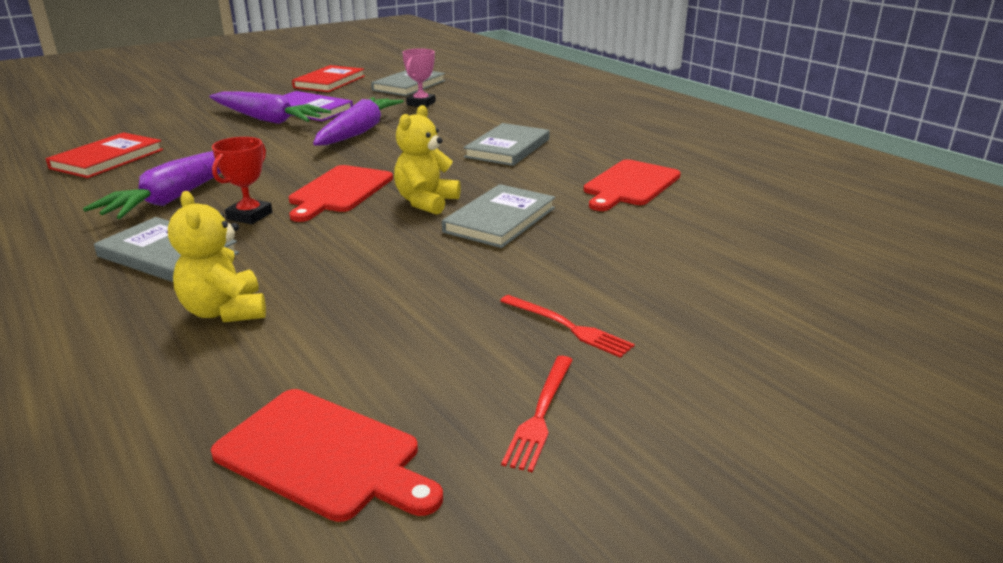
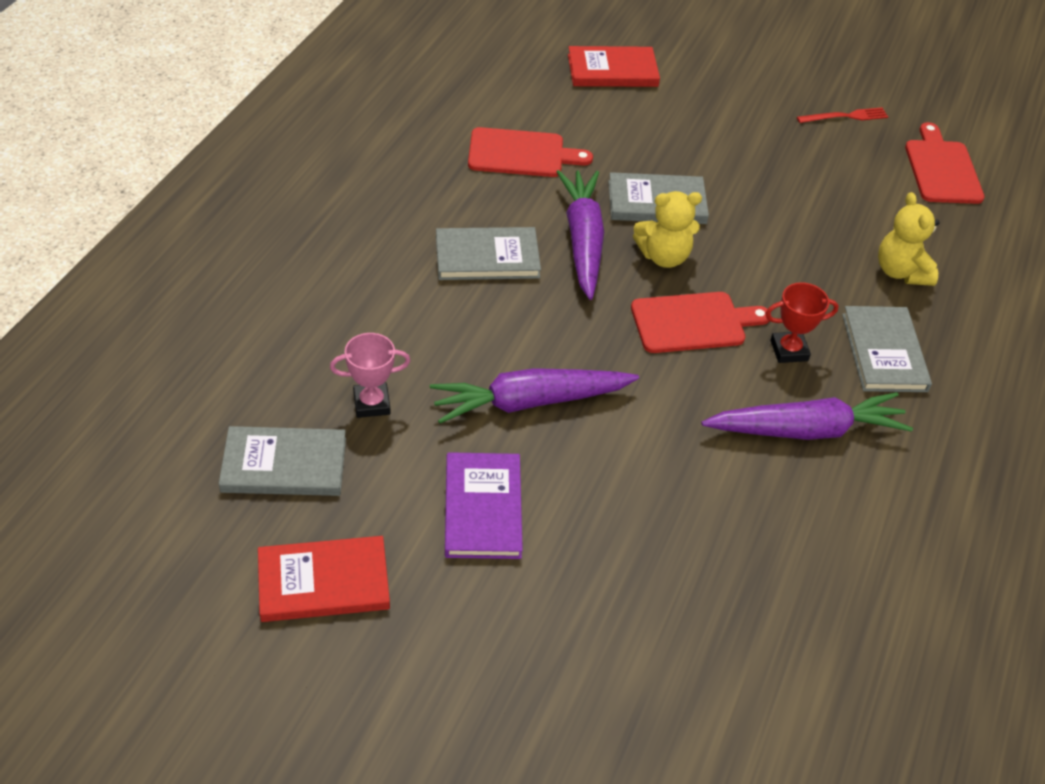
camera: 125 degrees left, 20 degrees up
(107, 159) = (796, 576): red book -> red book (612, 70)
(225, 311) = (901, 272): yellow teddy bear -> yellow teddy bear turned 135 degrees clockwise
(267, 119) = (554, 526): purple carrot -> purple carrot (582, 240)
(568, 327) = (766, 128): red fork -> none

